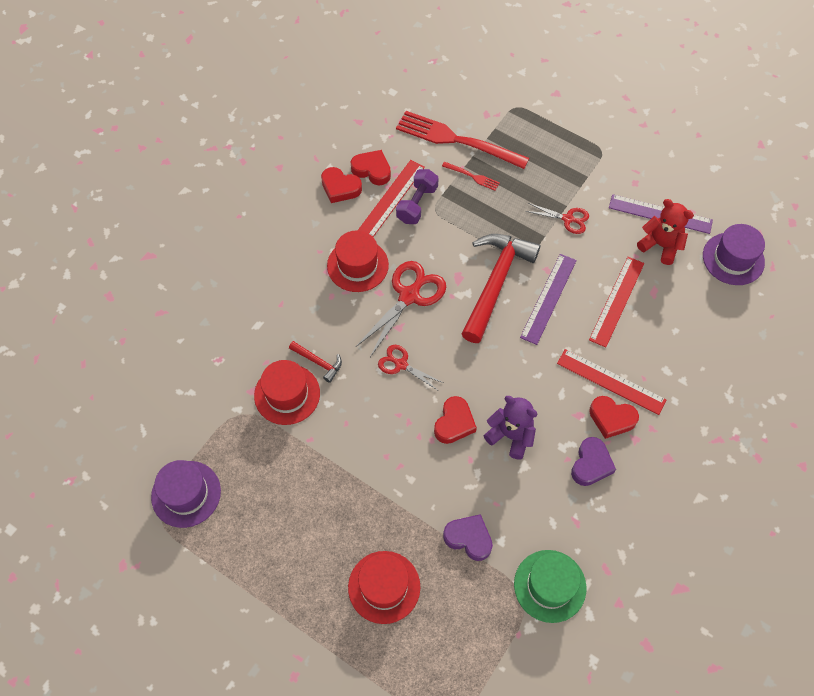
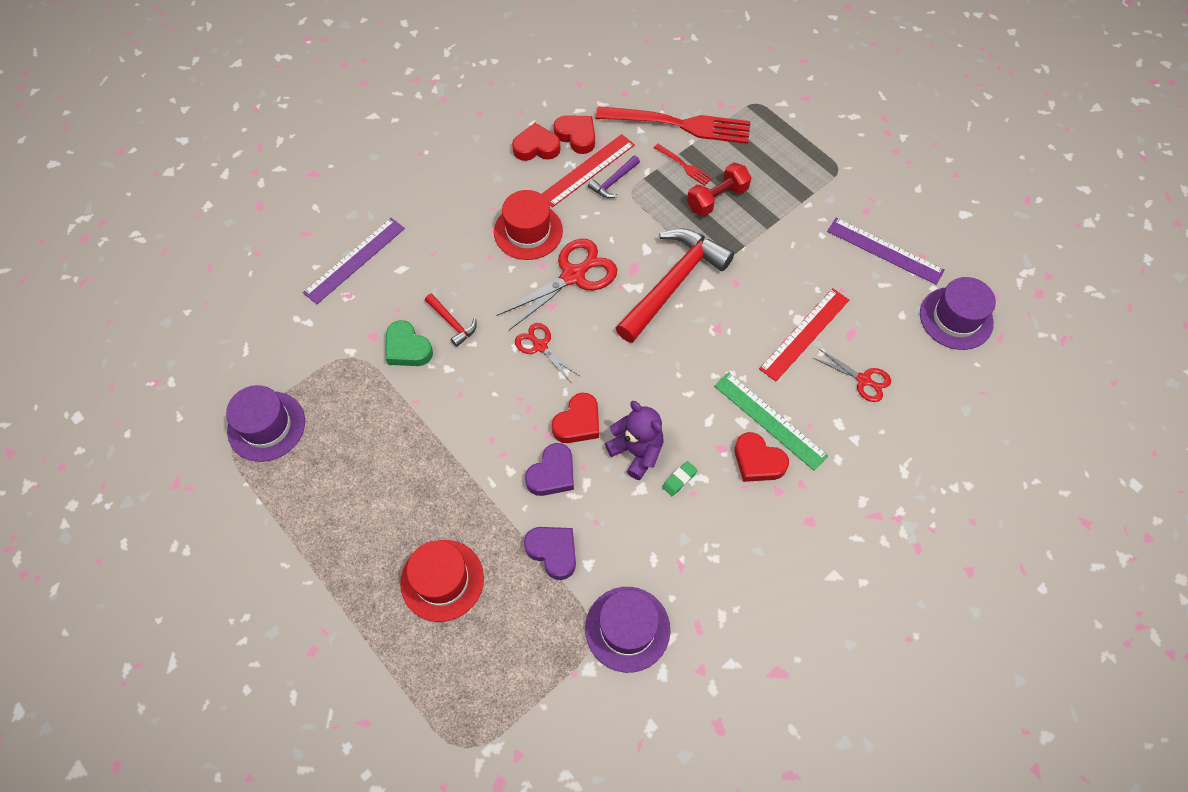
camera: 15 degrees right, 0 degrees up
(287, 394) = (407, 348): red hat -> green heart
(340, 188) = (536, 147): red heart -> red heart turned 135 degrees clockwise
(417, 204) = (613, 181): purple dumbbell -> purple hammer
(457, 140) = (679, 124): red fork -> red fork turned 150 degrees clockwise
(509, 199) = (717, 198): none -> red dumbbell
(548, 298) = (727, 313): purple ruler -> purple ruler (355, 260)
(550, 586) = (627, 629): green hat -> purple hat
(553, 450) = (679, 479): none -> green eraser
(568, 219) = (776, 233): red scissors -> red scissors (863, 380)
(591, 464) = (718, 506): purple heart -> purple heart (552, 474)
(611, 381) = (770, 420): red ruler -> green ruler
(660, 245) = (874, 285): red teddy bear -> none

